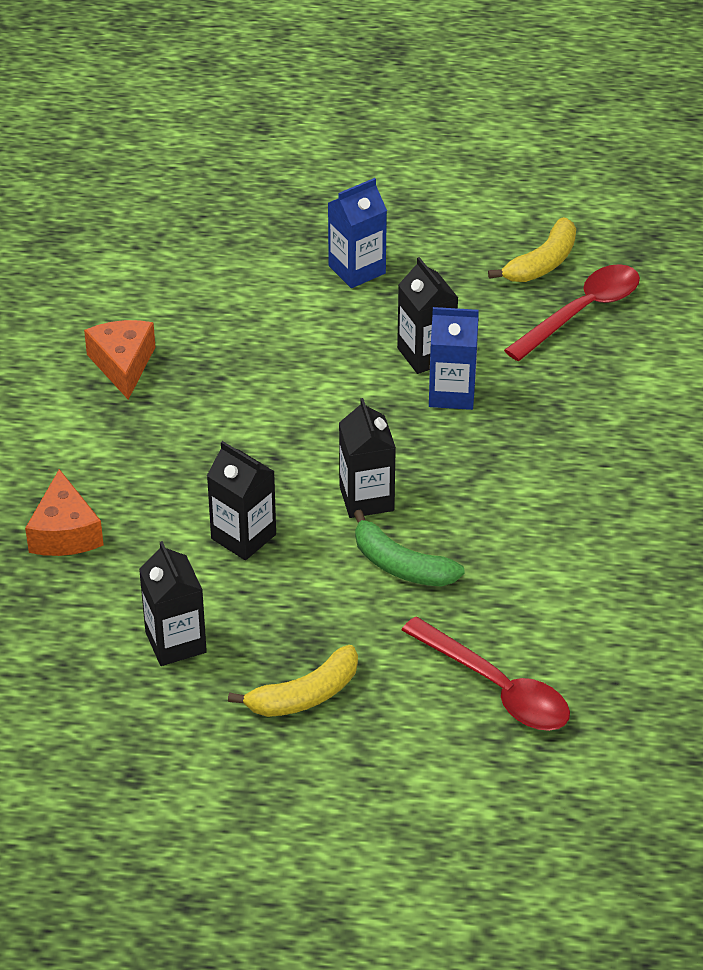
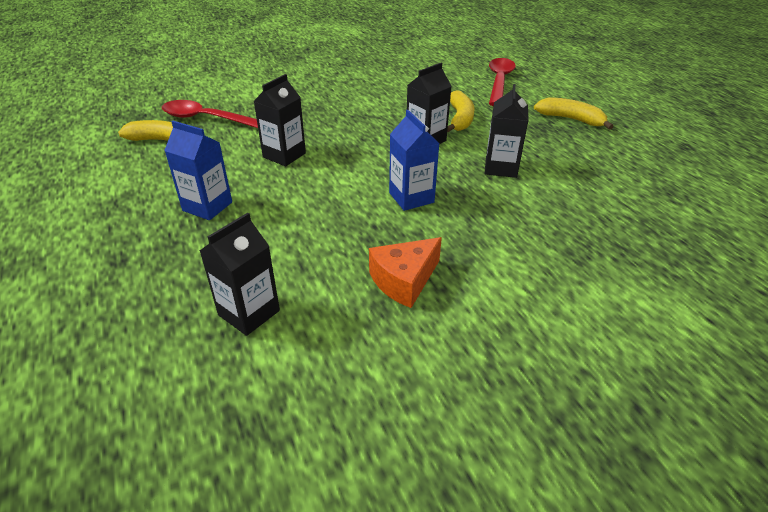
camera: 120 degrees left, 5 degrees down
(65, 532) = (587, 235): orange cheese -> none
(175, 642) = (598, 163): black carton -> black carton (249, 313)
(401, 565) = (460, 118): green banana -> yellow banana
(452, 393) = (313, 138): blue carton -> blue carton (411, 197)

